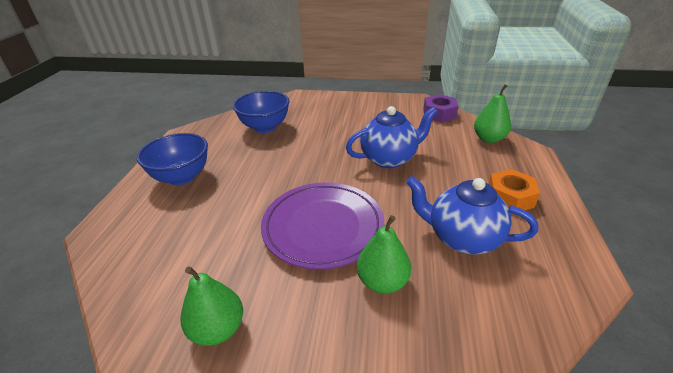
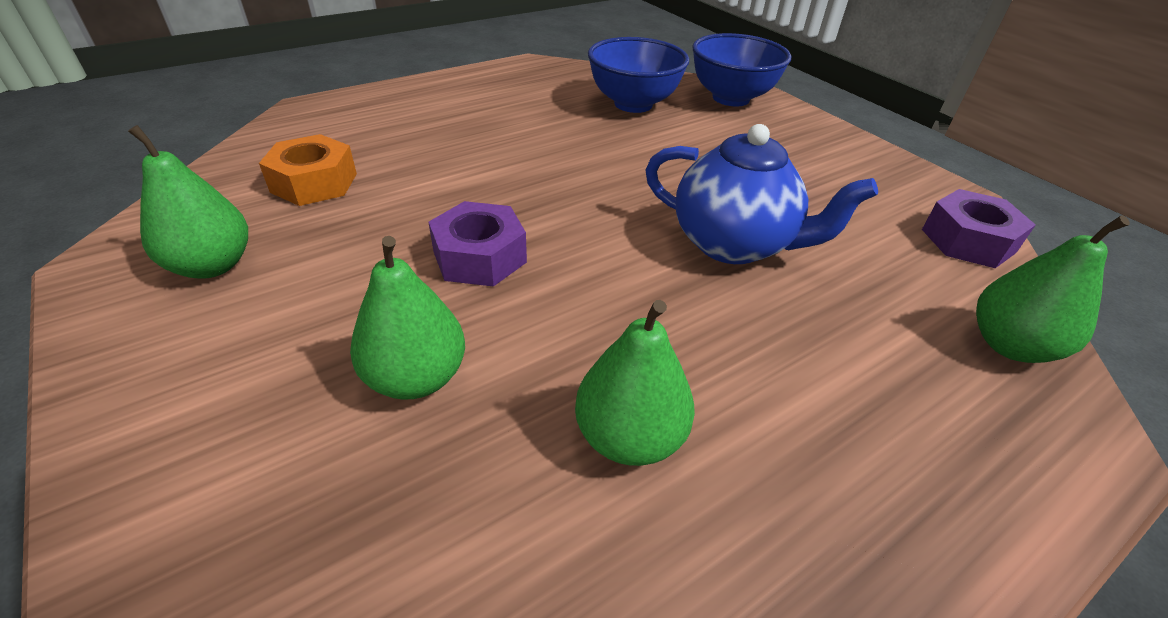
camera: 45 degrees right, 5 degrees up
(182, 177) = (452, 105): blue bowl -> blue bowl (731, 98)
(323, 227) = (480, 257): purple plate -> purple nut
(462, 238) = (629, 437): blue teapot -> green pear
(510, 197) = (854, 465): orange nut -> orange nut (314, 183)

